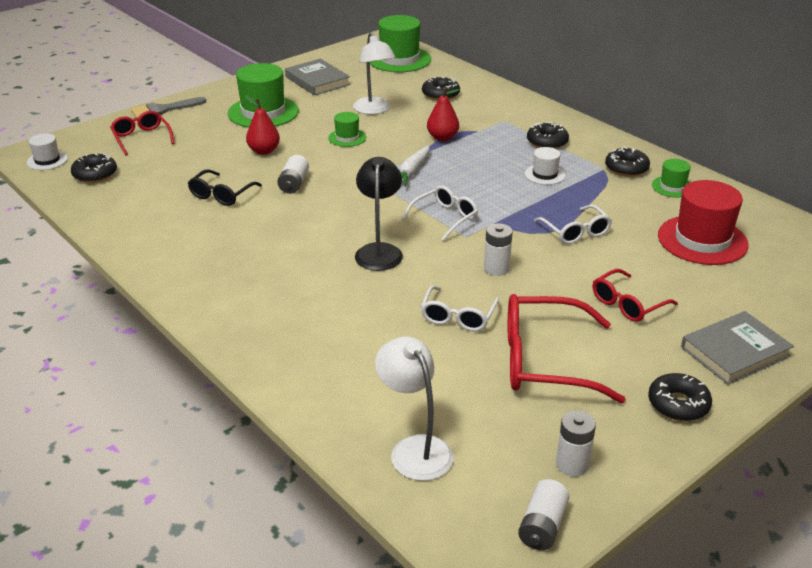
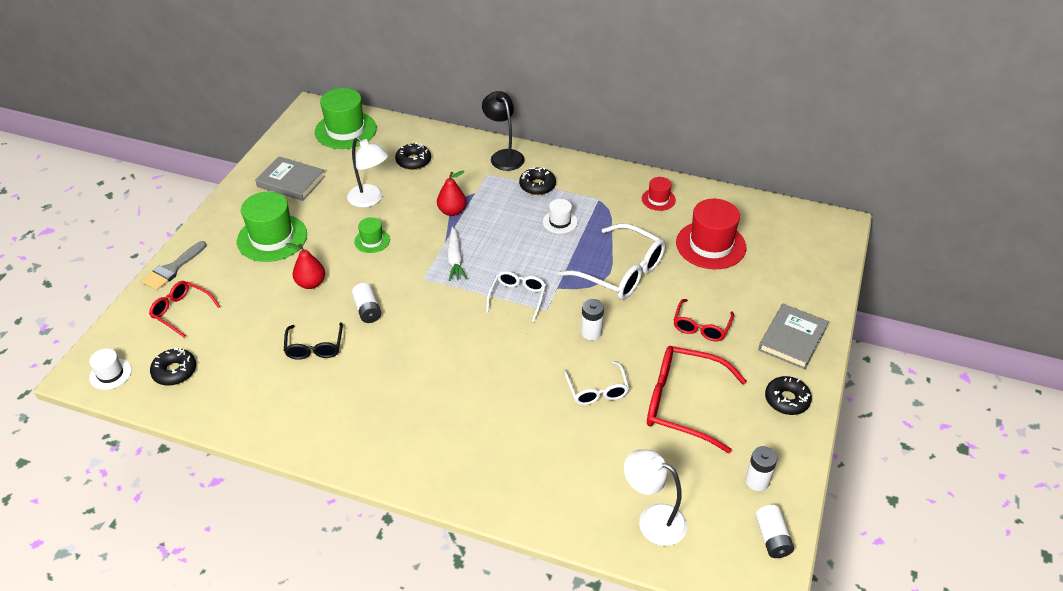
camera: 30 degrees left, 10 degrees up
(379, 251) = (492, 352): black lamp -> black lamp (504, 156)
(544, 361) = (682, 403): red glasses -> red glasses turned 45 degrees clockwise
(575, 232) = (621, 272): white glasses -> white glasses, size x1.73
(626, 168) = (614, 192): black donut -> none
(672, 187) = (658, 199): green hat -> red hat

